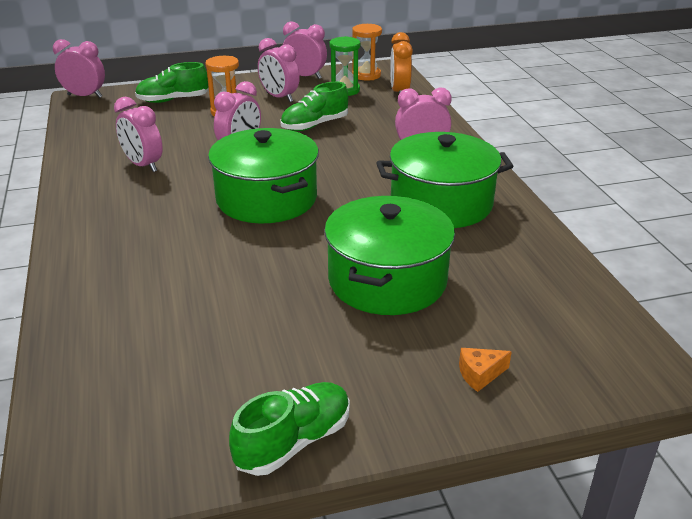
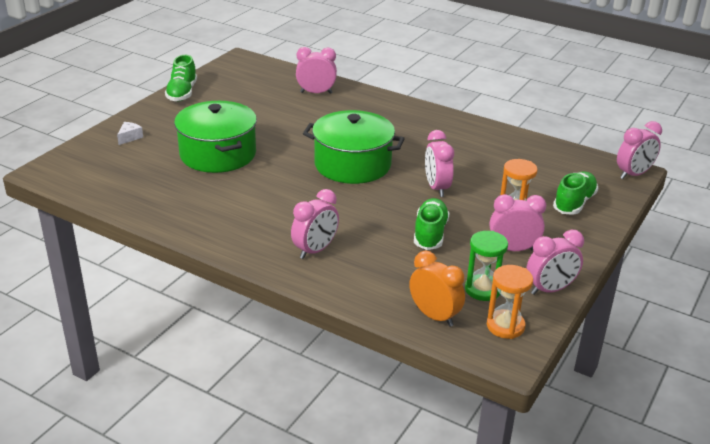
camera: 135 degrees right, 0 degrees up
(143, 165) = (463, 150): pink clock -> pink clock (316, 93)
(441, 203) = (244, 211): green pot -> none
(480, 374) = (129, 137): orange cheese -> white cheese

